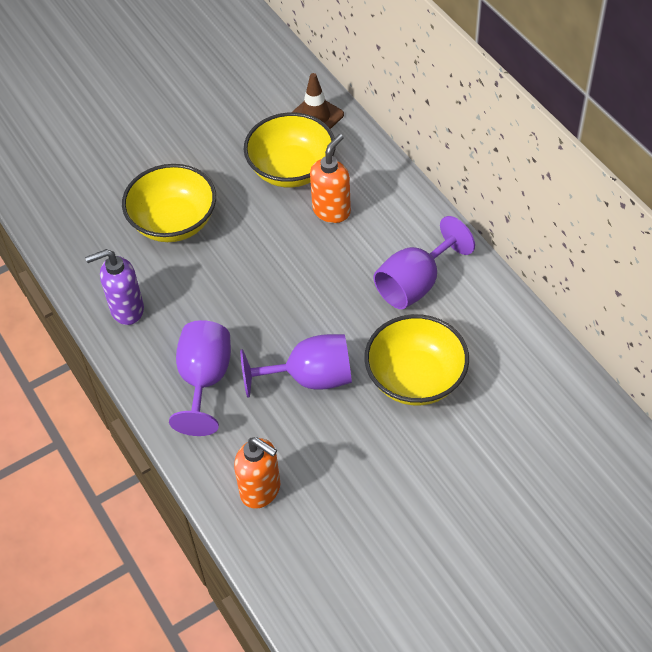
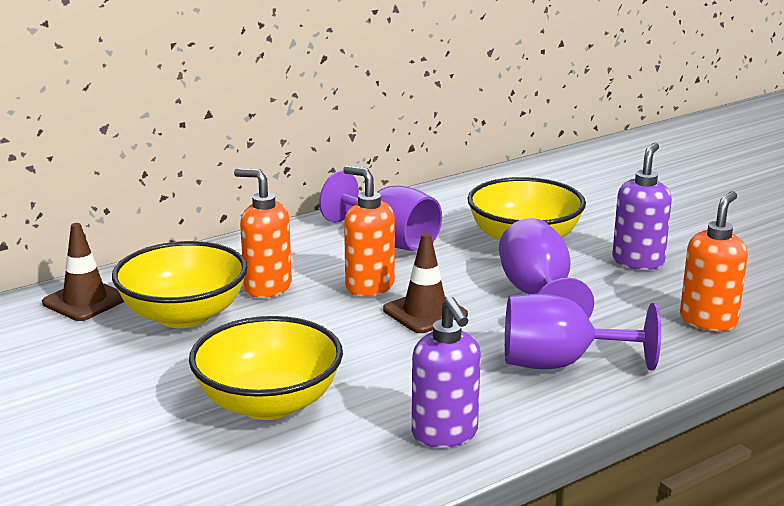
camera: 95 degrees left, 30 degrees down
(287, 304) = (425, 312): none -> brown traffic cone
(331, 270) = (369, 286): none -> orange soap dispenser
(372, 460) = (638, 261): none -> purple soap dispenser

